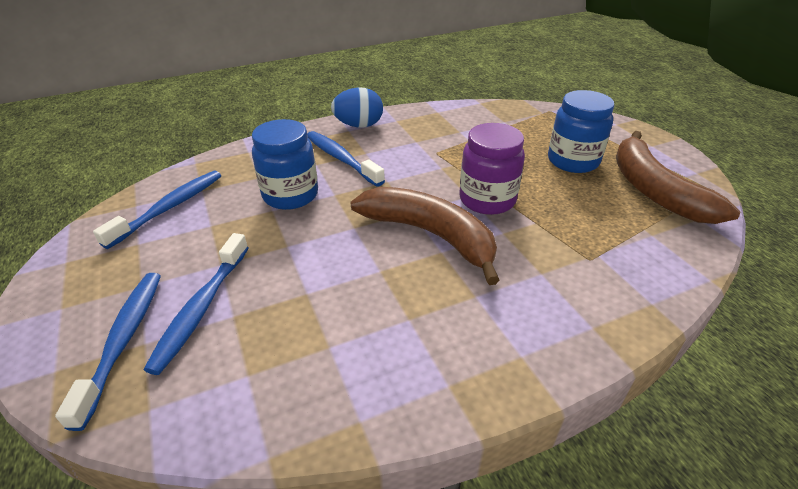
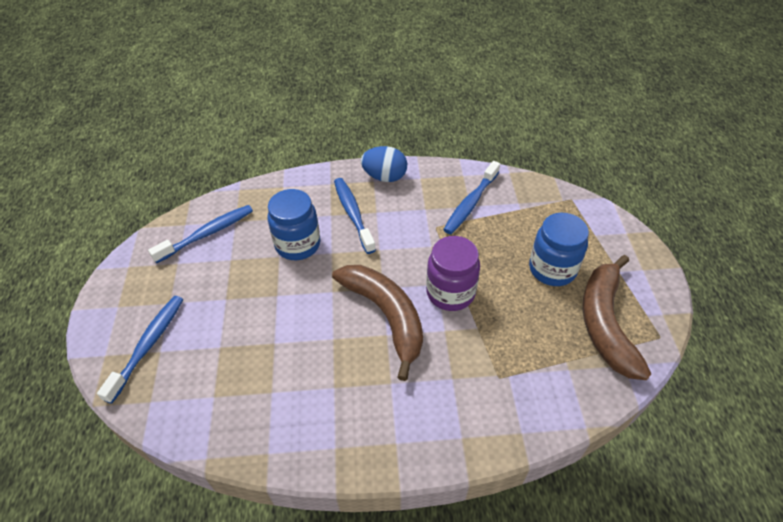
camera: 20 degrees right, 10 degrees up
(201, 308) = (201, 334): blue toothbrush -> blue toothbrush (470, 203)

